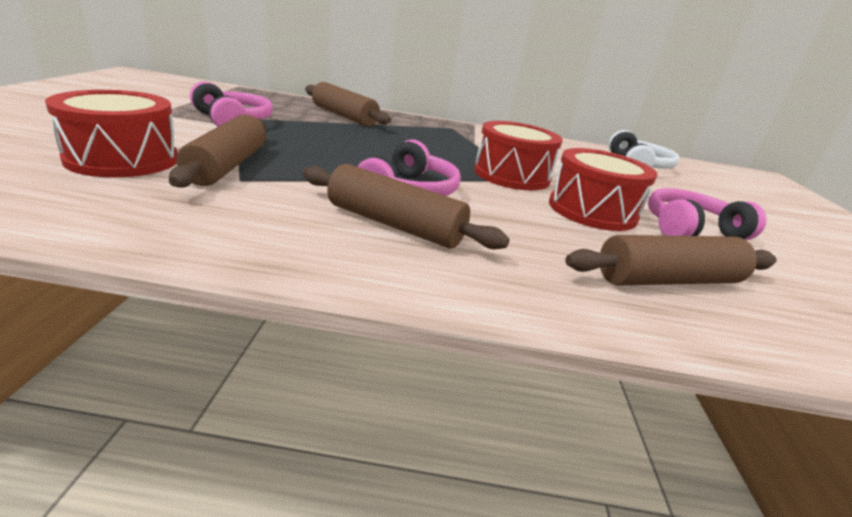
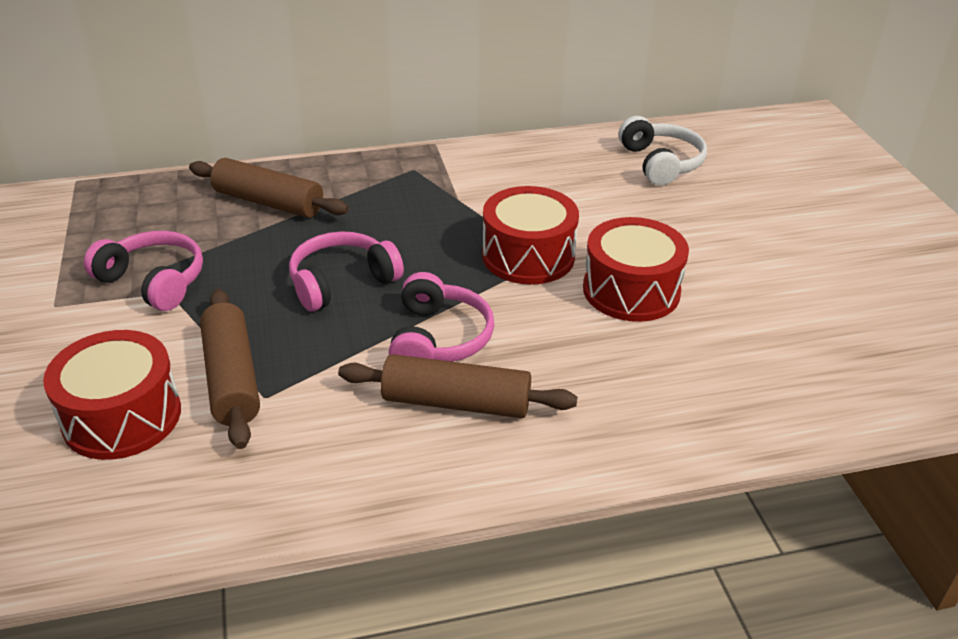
camera: 15 degrees left, 10 degrees up
(668, 280) = (720, 376): brown rolling pin -> none
(690, 229) = (732, 282): pink headphones -> pink headphones (342, 282)

